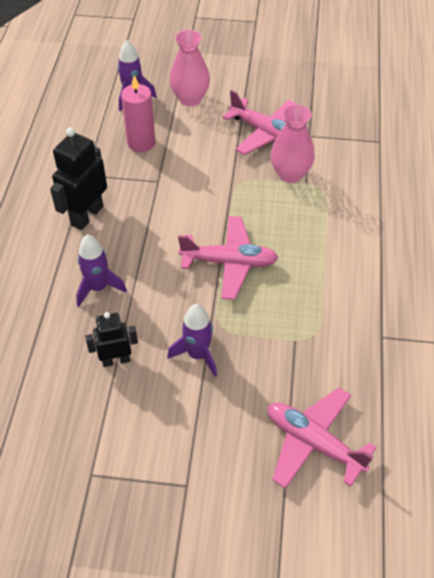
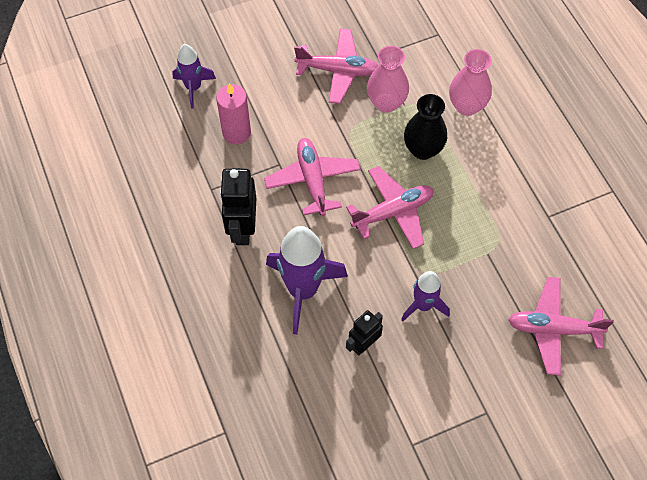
camera: 30 degrees left, 10 degrees up
(98, 288) = (303, 290): purple rocket -> purple rocket, size x1.73
(176, 205) = (312, 180): none -> pink plane
(190, 99) = (247, 65): pink vase -> pink vase (466, 106)
(296, 225) = (423, 149): none -> black vase

